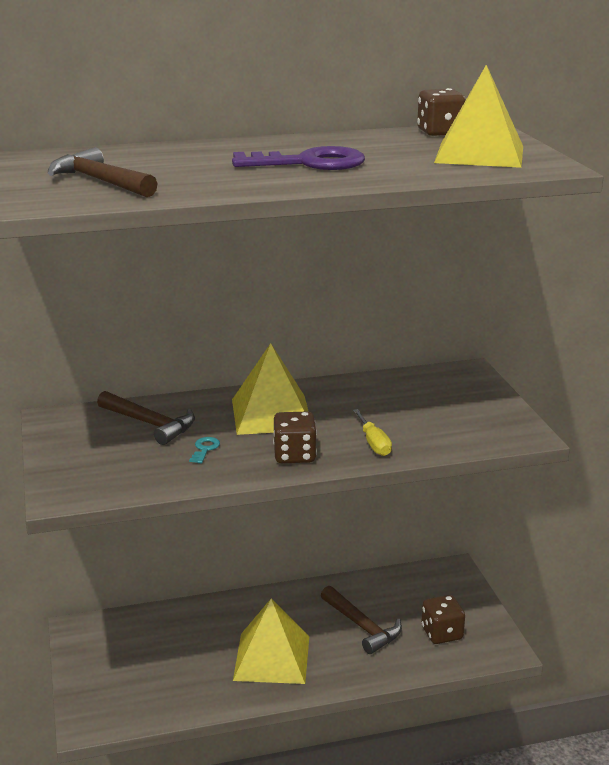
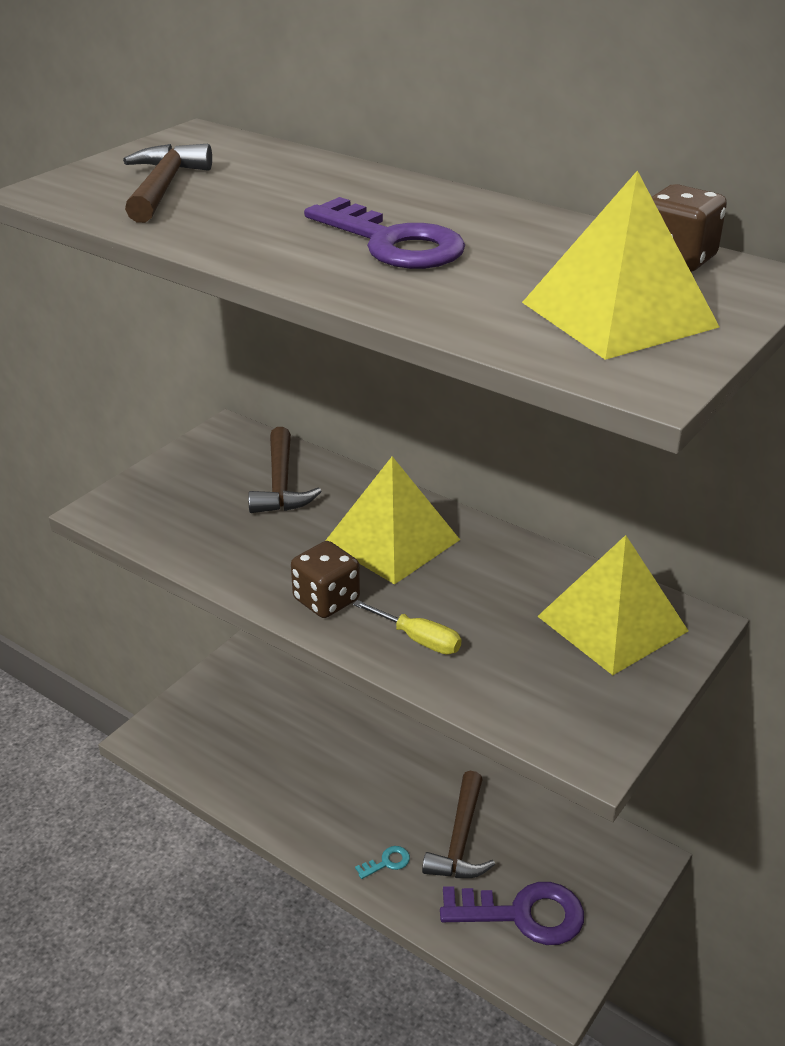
camera: 50 degrees right, 10 degrees up
(205, 449) = (272, 539): turquoise key -> turquoise key (387, 862)
(271, 658) = (342, 801): yellow pyramid -> yellow pyramid (612, 623)
(373, 443) = (418, 639): yellow screwdriver -> yellow screwdriver turned 90 degrees counterclockwise
(442, 633) = (523, 914): brown dice -> purple key

